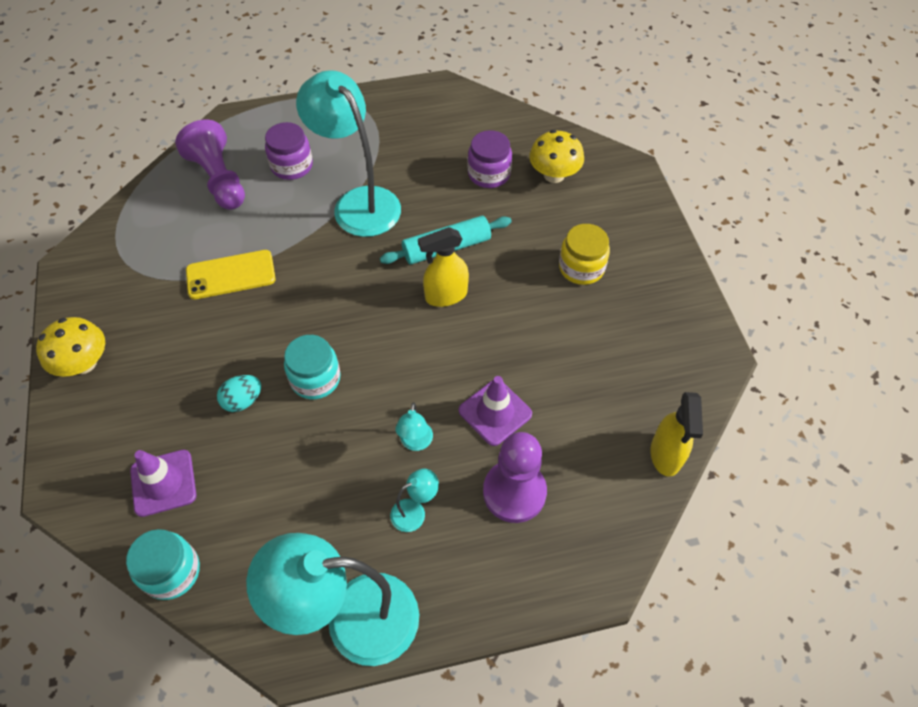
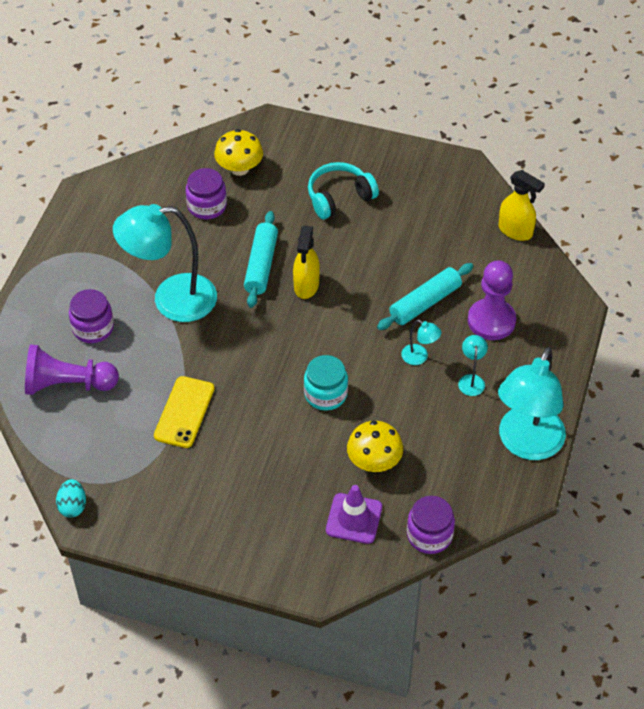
camera: 60 degrees left, 5 degrees down
(84, 363) = (204, 540): yellow mushroom -> yellow mushroom (374, 461)
(171, 571) = (429, 535): turquoise jar -> purple jar
(243, 401) = (314, 446): turquoise egg -> turquoise egg (73, 506)
(495, 412) = (425, 303): purple traffic cone -> turquoise rolling pin
(581, 268) = (339, 197): yellow jar -> turquoise headphones

